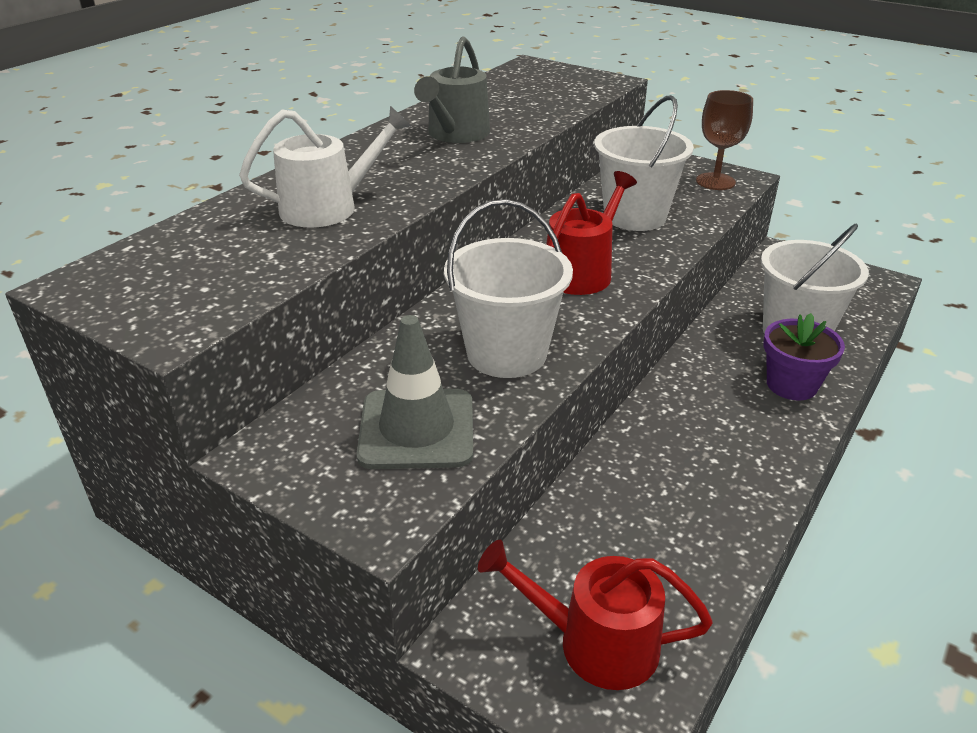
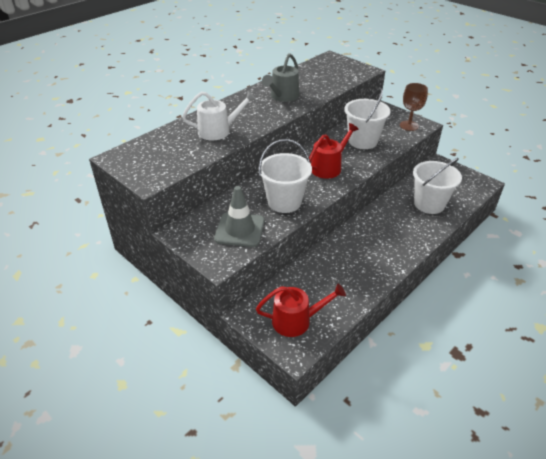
camera: 10 degrees right, 5 degrees up
(596, 643) = (296, 320): red watering can -> red watering can turned 150 degrees clockwise
(791, 385) = (417, 228): purple flower pot -> none

